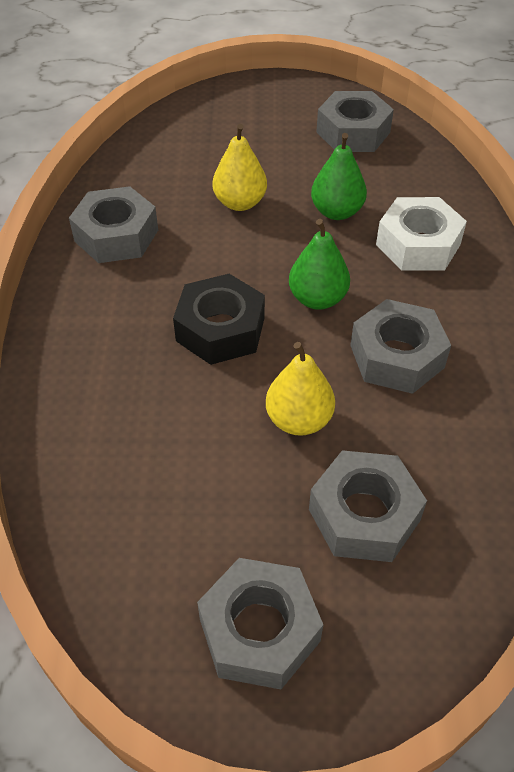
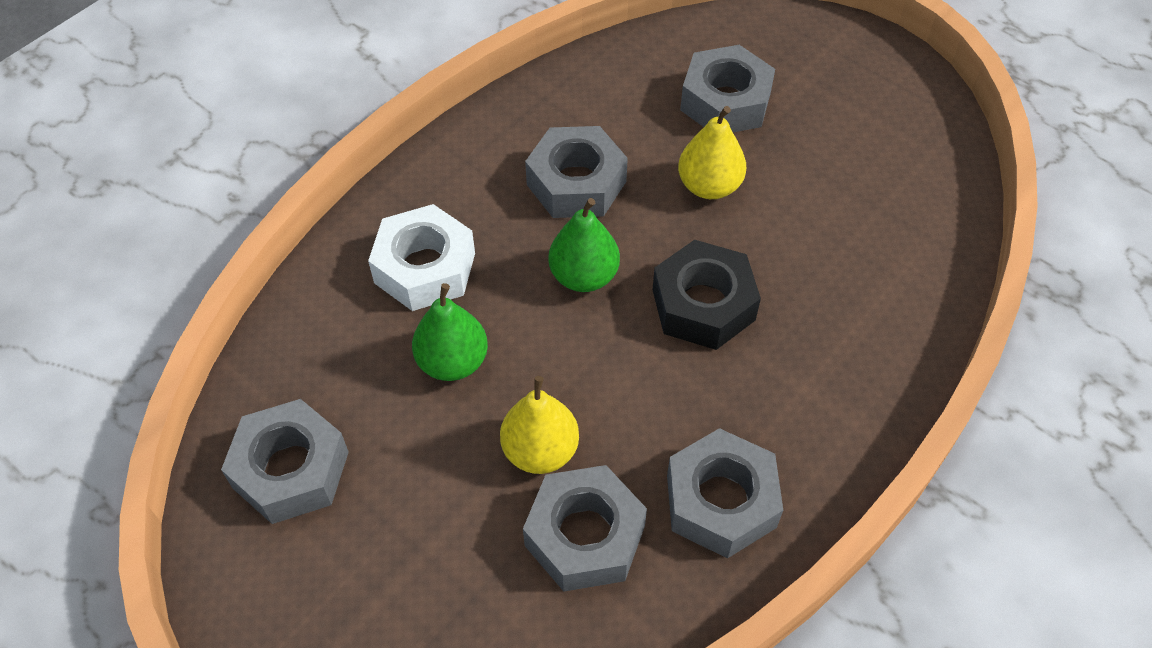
camera: 140 degrees left, 5 degrees up
(259, 630) = (855, 87): grey nut -> grey nut (585, 536)

